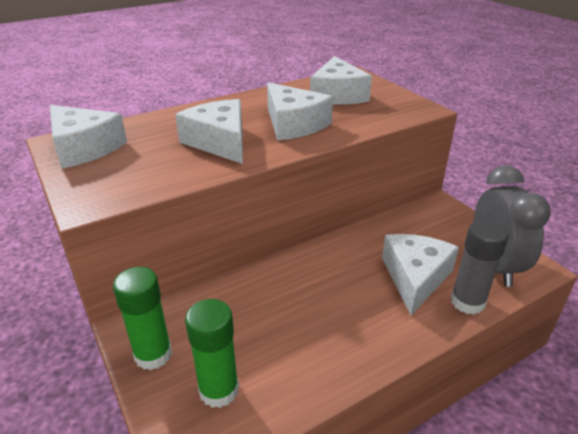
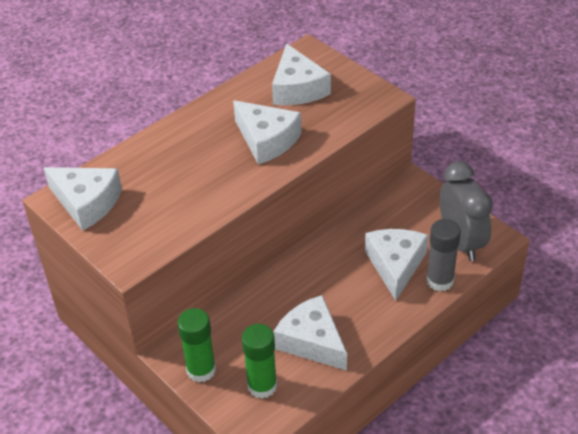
camera: 10 degrees left, 10 degrees up
(220, 142) = (207, 175): white cheese -> white cheese (312, 341)

